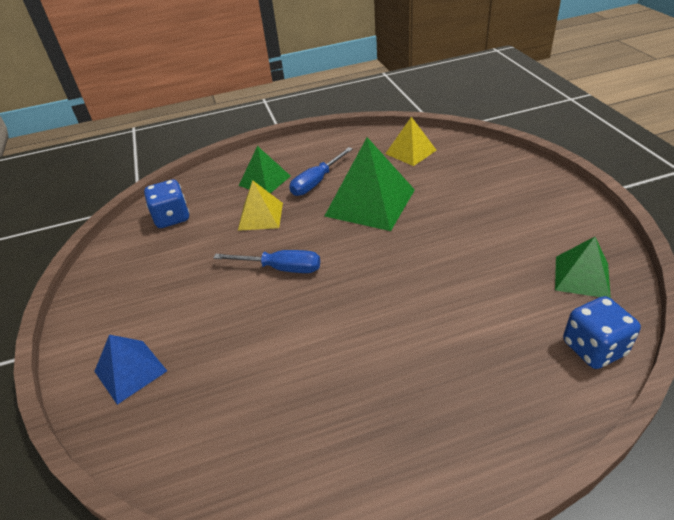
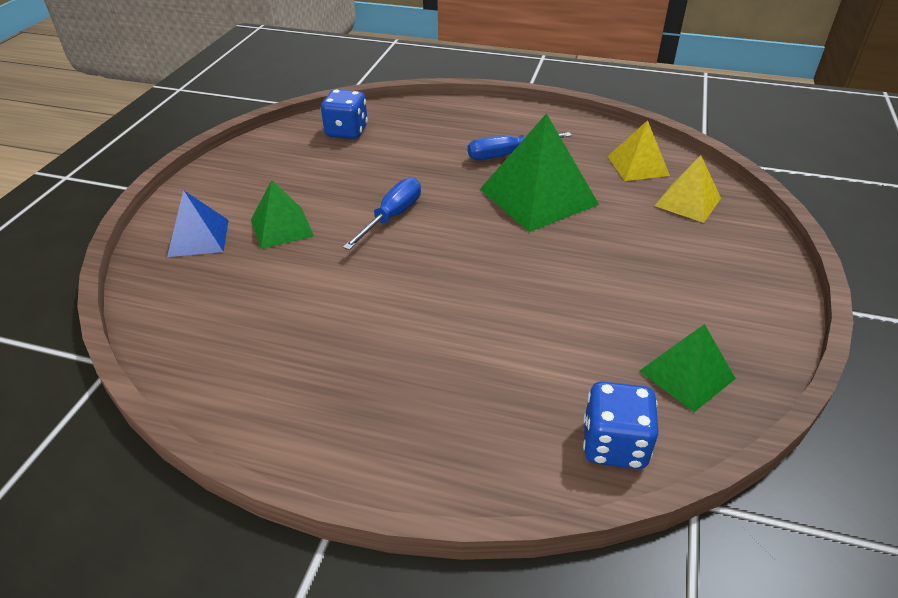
camera: 30 degrees right, 0 degrees up
(260, 216) = (422, 163): yellow pyramid -> yellow pyramid (687, 202)
(264, 180) = (459, 133): green pyramid -> green pyramid (282, 227)
(281, 268) = (392, 217): blue screwdriver -> blue screwdriver turned 105 degrees counterclockwise

